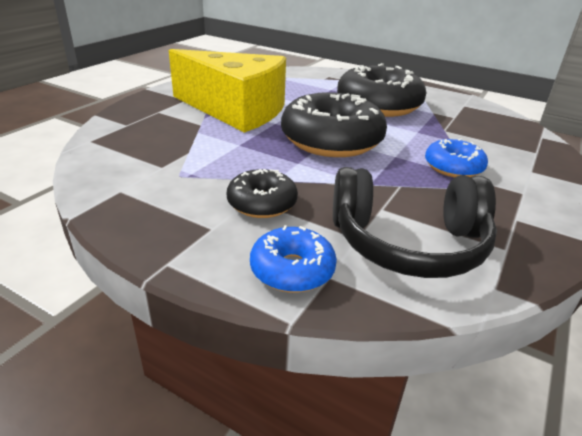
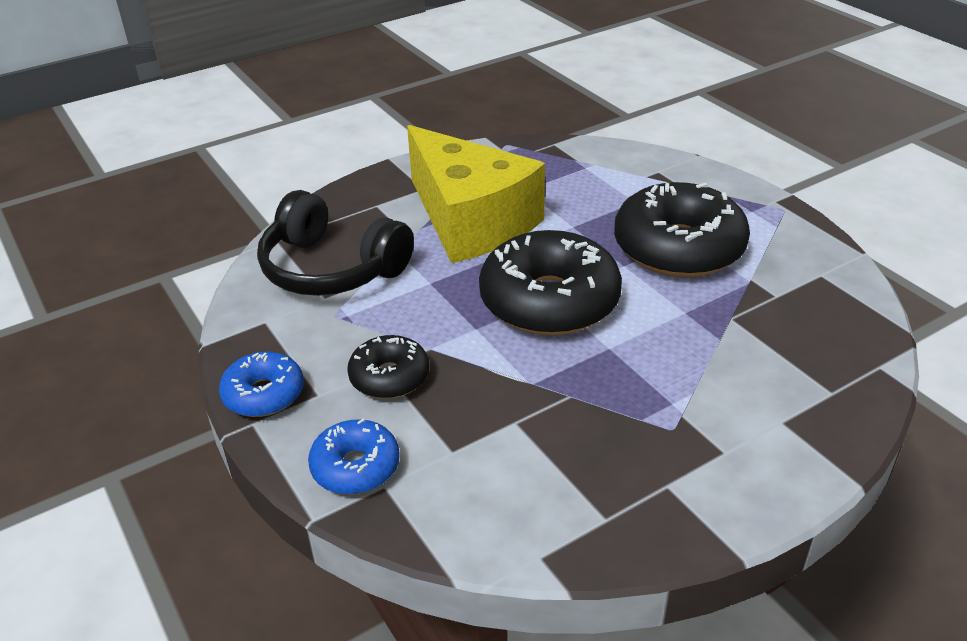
camera: 30 degrees right, 5 degrees up
(408, 243) = (500, 474): black headphones -> black headphones (332, 268)
(453, 167) = (670, 386): blue donut -> blue donut (264, 394)

